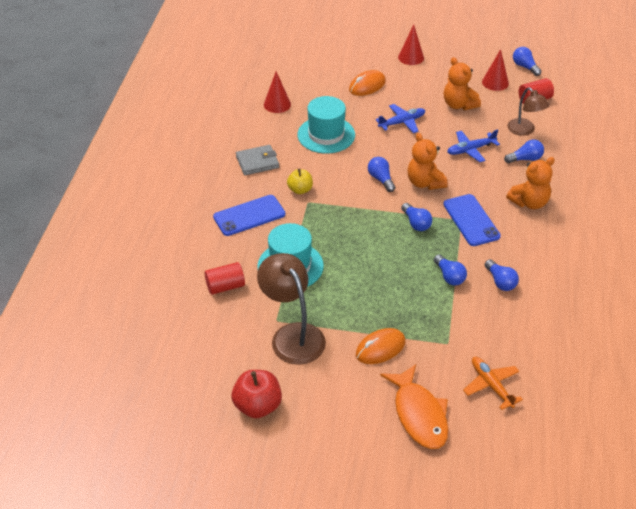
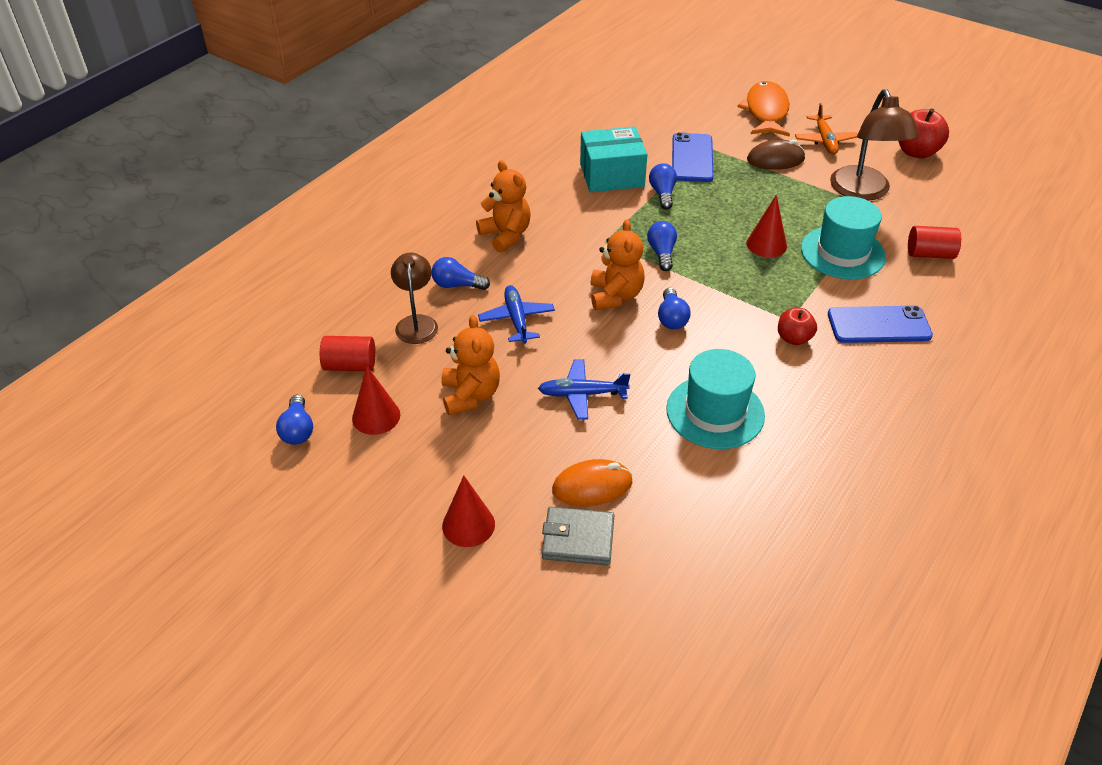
camera: 155 degrees left, 0 degrees up
(257, 162) = (844, 400): grey wallet -> grey wallet (578, 539)
(277, 104) = (774, 502): red cone -> red cone (766, 244)
(300, 190) = (794, 338): yellow apple -> red apple
(380, 348) = (775, 159): orange mouse -> brown mouse
(471, 150) = (517, 319): blue plane -> blue plane turned 105 degrees counterclockwise
(471, 220) = (593, 237): blue phone -> blue phone (692, 158)
(491, 385) = (687, 111): orange plane -> orange plane (824, 140)
(500, 282) = (612, 175): blue light bulb -> turquoise box
(529, 202) = (506, 235): orange teddy bear -> orange teddy bear turned 60 degrees clockwise

